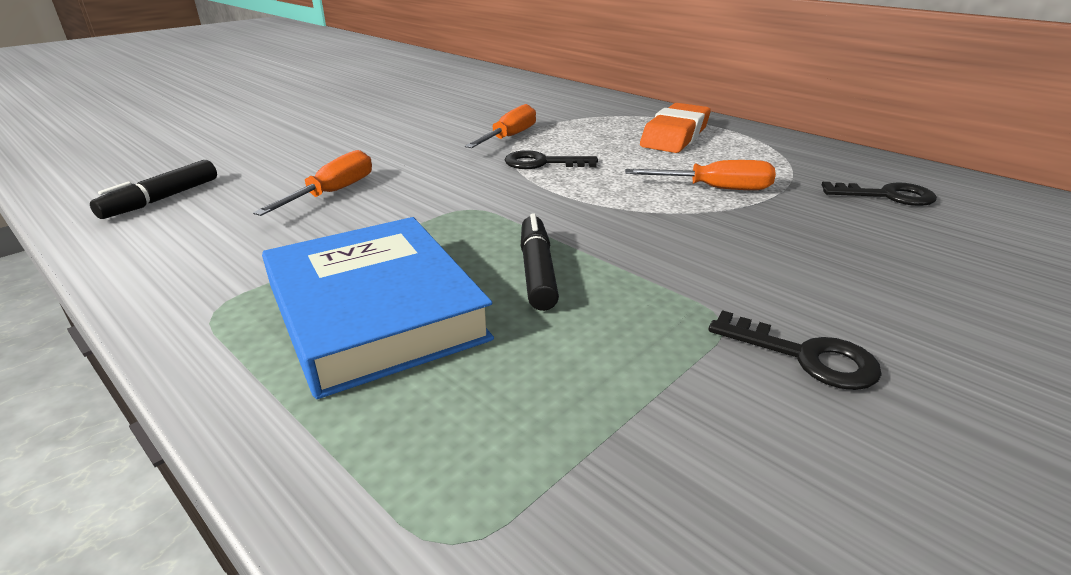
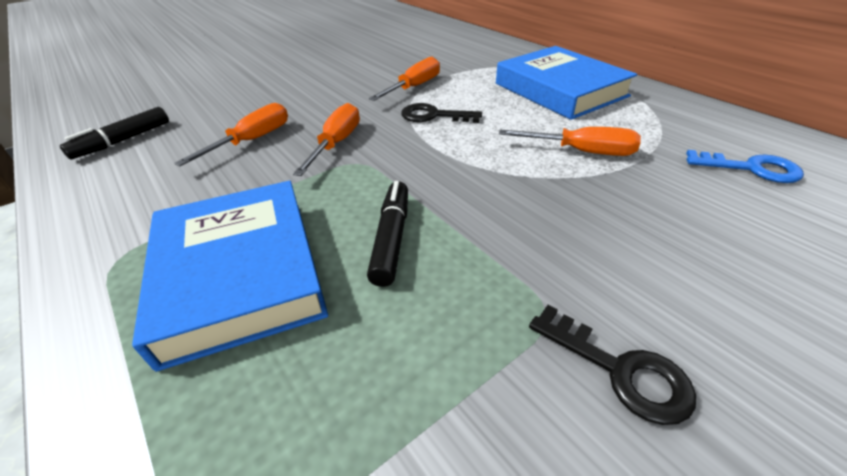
camera: 10 degrees right, 10 degrees up
(438, 192) = (336, 143): none -> orange screwdriver
(675, 136) = (560, 90): orange eraser -> blue book
(887, 196) = (751, 168): black key -> blue key

